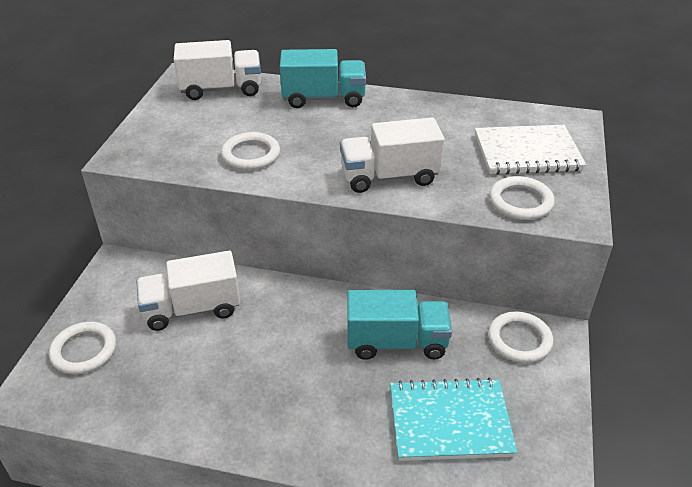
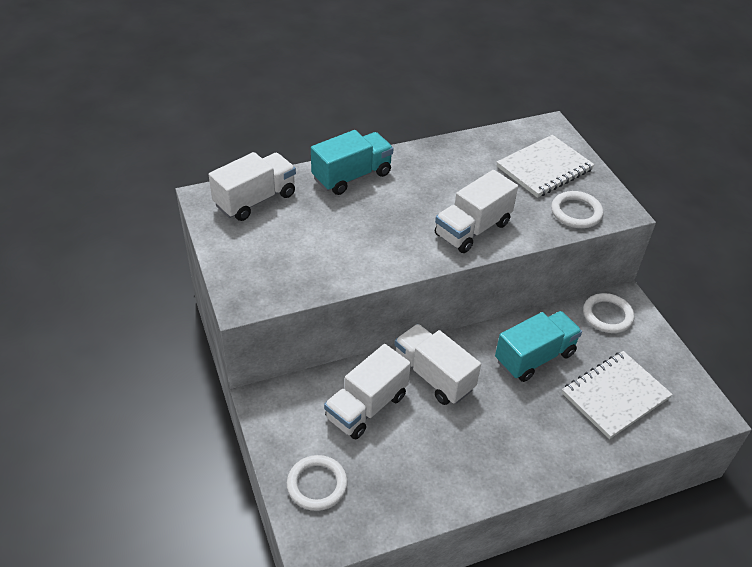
camera: 35 degrees left, 5 degrees up
(251, 155) = (350, 254): white ring -> none
(278, 312) = (433, 376): none -> white truck
(450, 421) = (615, 396): turquoise notebook -> white notebook

